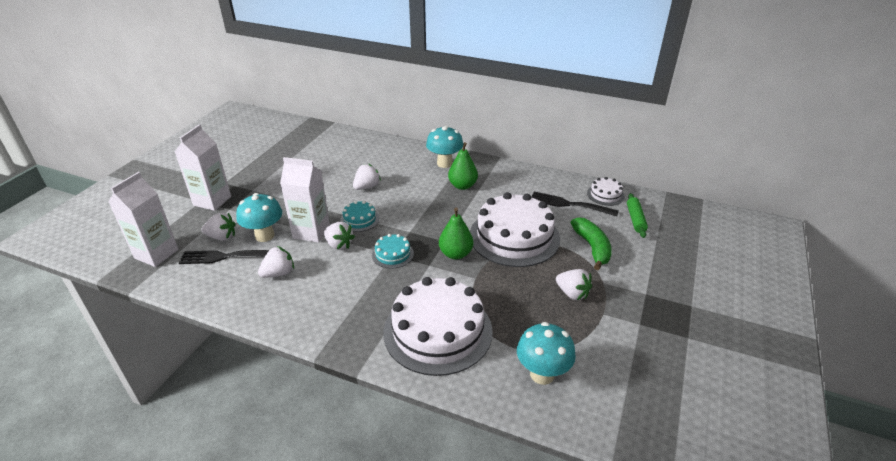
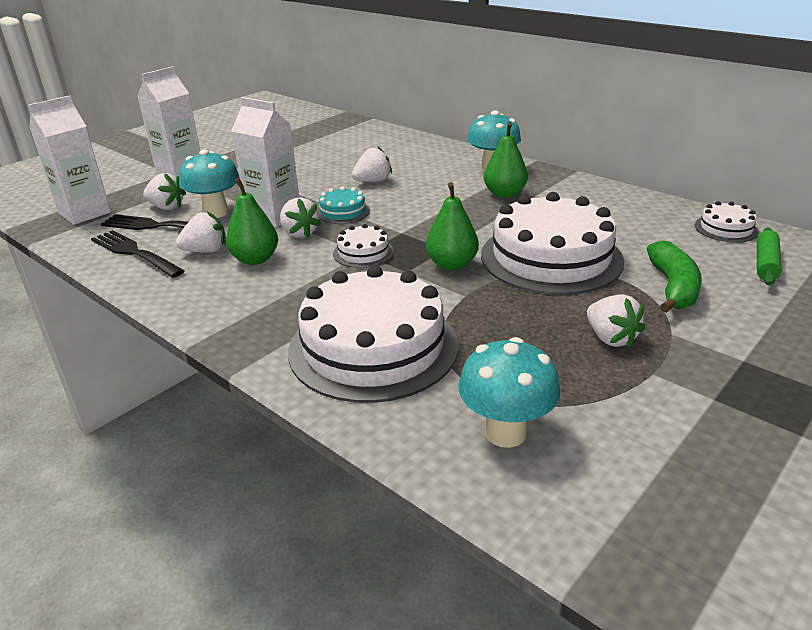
camera: 20 degrees right, 5 degrees down
(320, 274) = (255, 259): none -> green pear
(392, 254) = (363, 252): turquoise cake -> white cake
(570, 204) = (660, 233): black fork -> black fork (135, 253)

